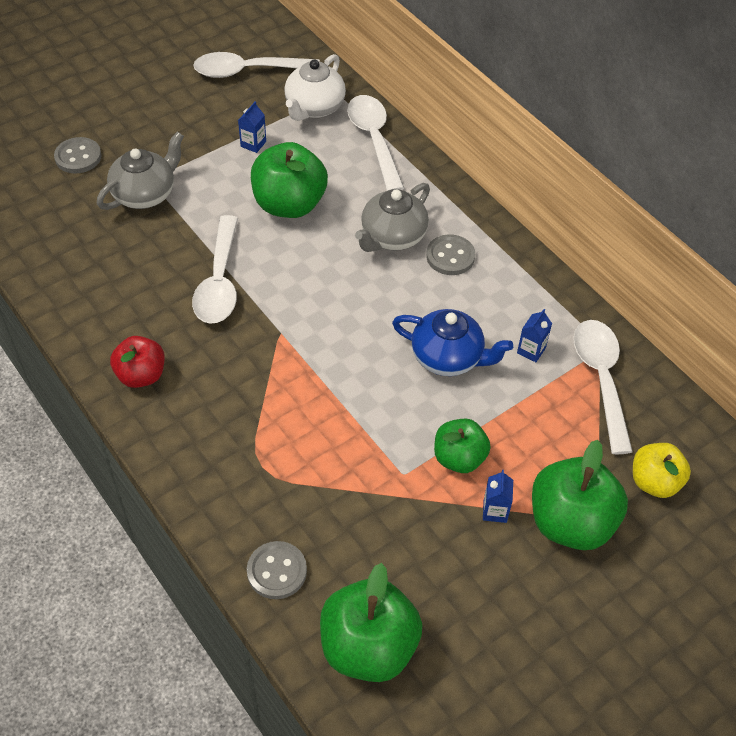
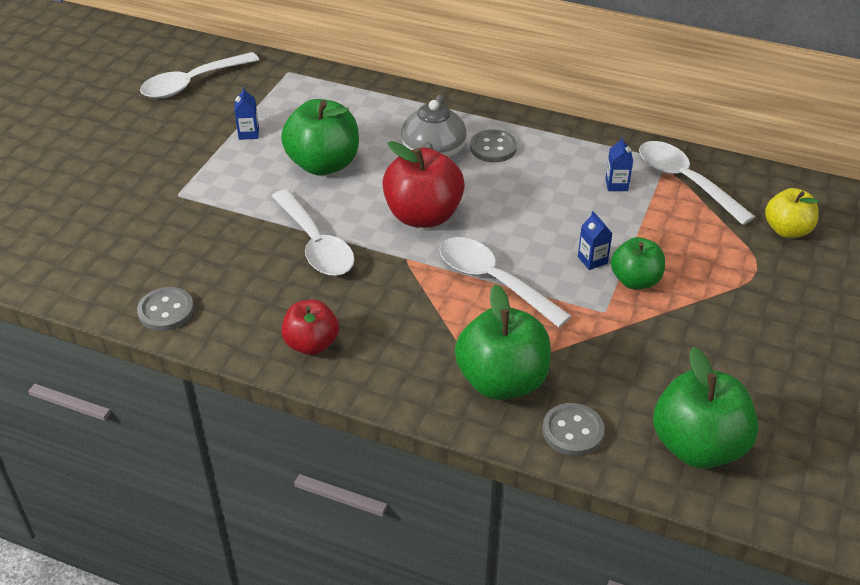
camera: 30 degrees left, 10 degrees down
(78, 157) = (88, 204): grey button -> grey button (166, 311)
(145, 194) = (182, 207): grey teapot -> none
(314, 107) = (278, 88): white teapot -> none
(330, 297) = (423, 216): none -> red apple
(374, 140) = (352, 92): white spoon -> white spoon (493, 281)
(448, 357) = (559, 216): blue teapot -> none
(495, 511) = (697, 303): blue carton -> blue carton (592, 260)
(571, 522) = (757, 284): green apple -> green apple (502, 381)

